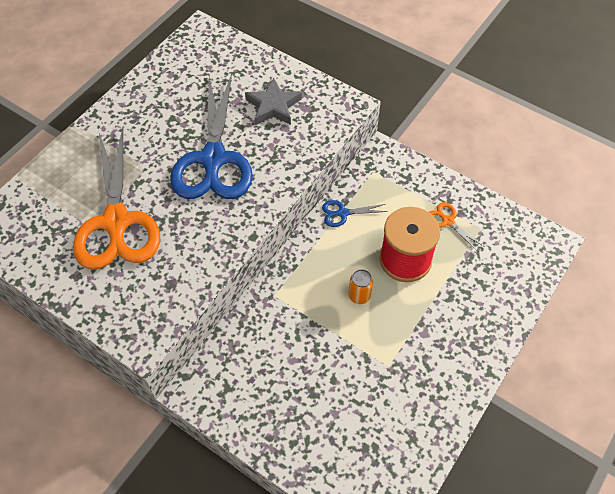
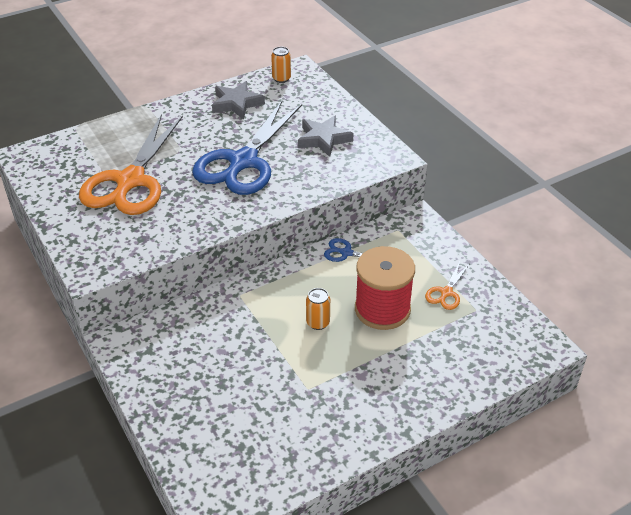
camera: 25 degrees right, 15 degrees down
(165, 92) = (236, 103): none -> grey star
(191, 47) = (281, 78): none -> orange can
(448, 221) = (446, 292): orange scissors -> orange scissors turned 135 degrees counterclockwise

